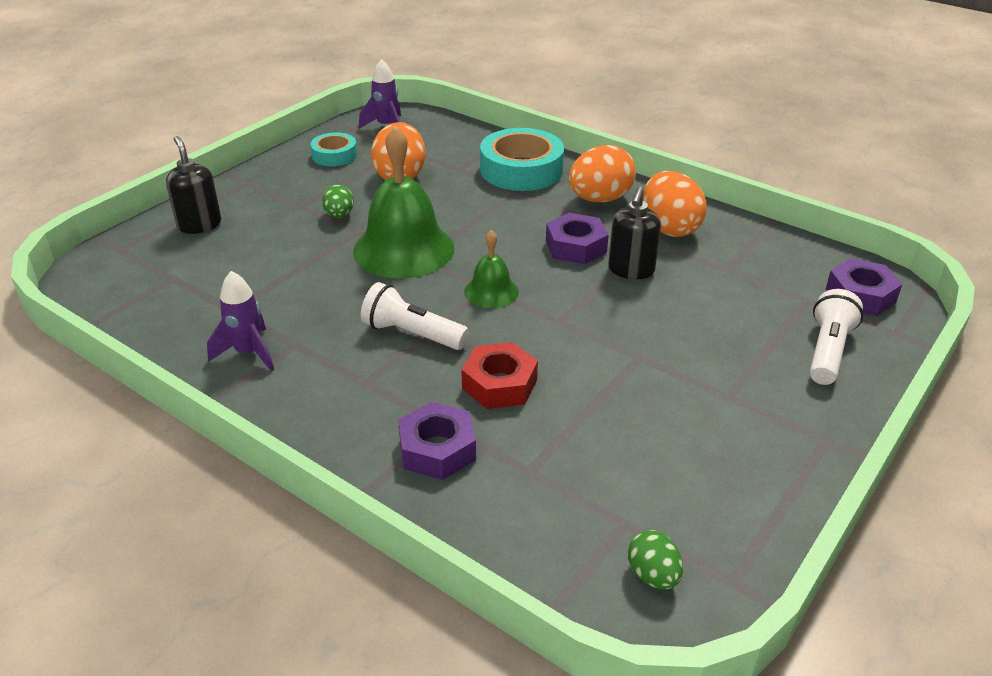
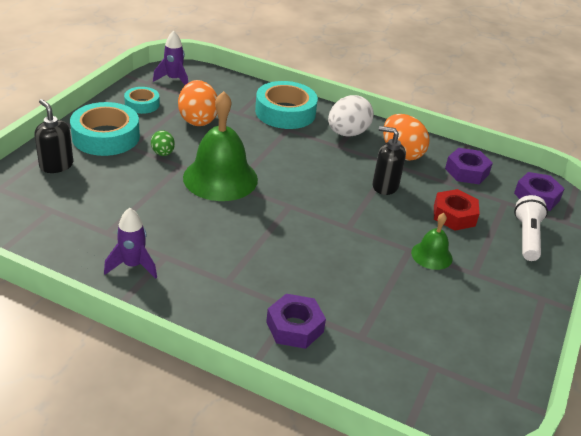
camera: 15 degrees left, 0 degrees up
(274, 192) = (106, 137): none -> turquoise tape
(412, 334) = (248, 243): white flashlight -> none
(491, 291) = (294, 207): green bell -> green bell (431, 255)
(499, 384) = (322, 276): red nut -> red nut (454, 215)
(576, 247) = (342, 170): purple nut -> purple nut (467, 171)
(599, 199) = (347, 133): orange egg -> white egg
(631, 270) = (384, 186): black soap dispenser -> black soap dispenser turned 105 degrees clockwise
(653, 575) = (462, 400): green egg -> none

